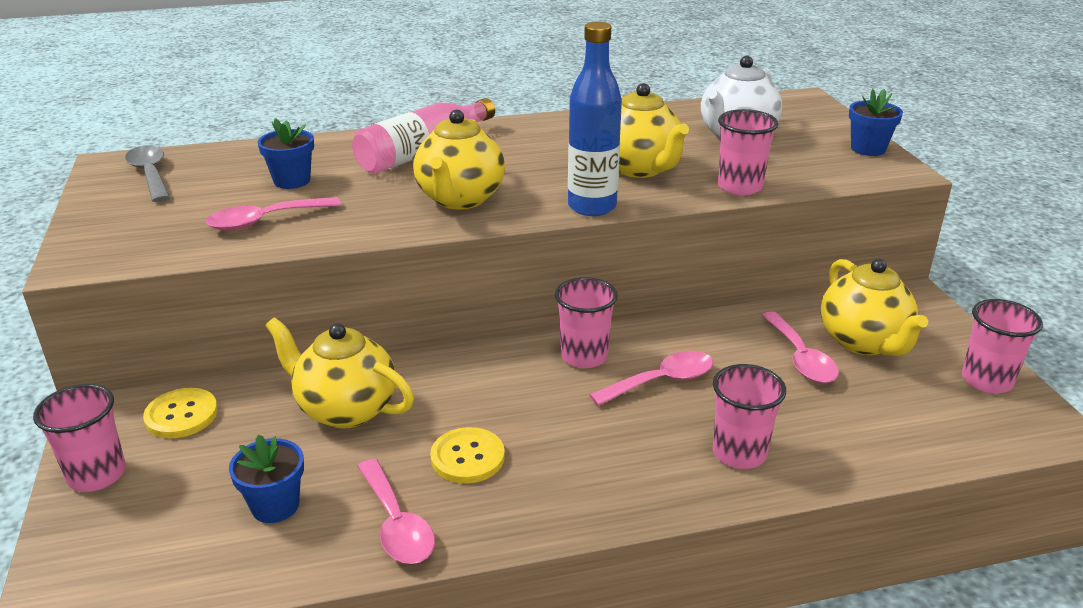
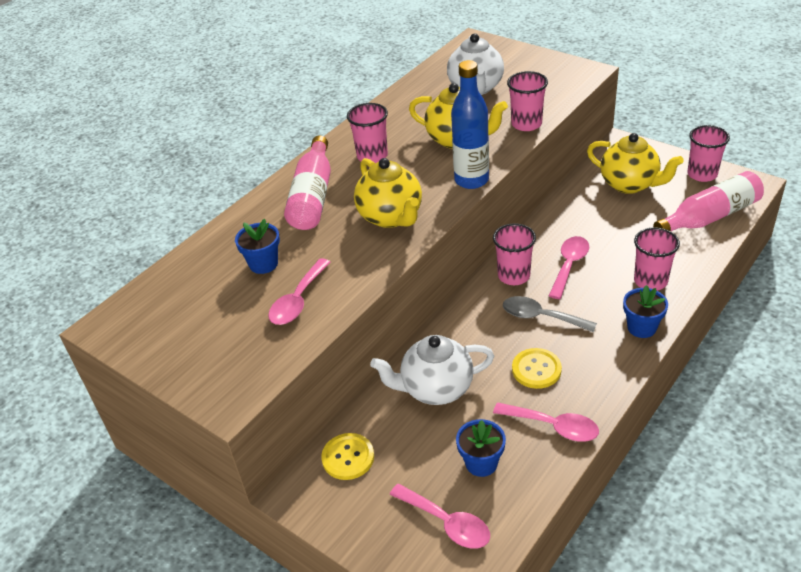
camera: 35 degrees left, 10 degrees up
(97, 475) = (356, 523): pink cup -> pink cup (372, 156)
(150, 174) = (153, 316): grey spoon -> grey spoon (541, 317)
(345, 409) = (436, 389): yellow teapot -> white teapot
(800, 358) = (613, 211): pink spoon -> pink spoon (446, 523)
(868, 149) = (553, 63): blue flower pot -> blue flower pot (641, 327)
(929, 431) = (710, 217): none -> pink bottle

